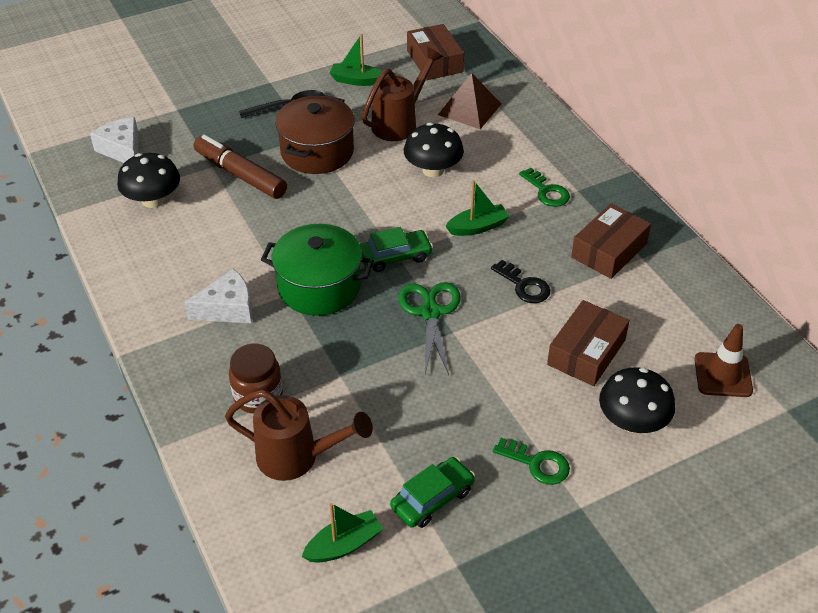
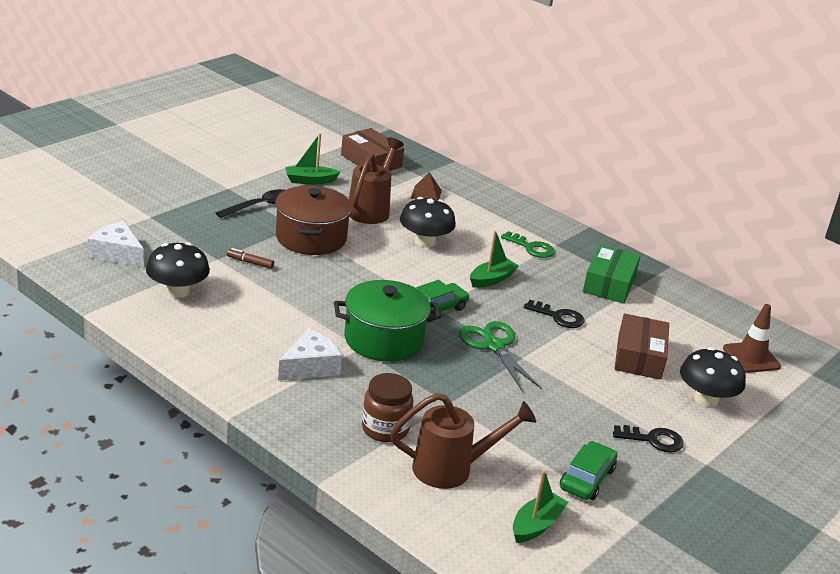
camera: 25 degrees left, 15 degrees down
(240, 175) = (250, 262): brown marker -> brown marker, size x0.43
(469, 109) = (426, 194): brown pyramid -> brown pyramid, size x0.62
(537, 464) = (653, 440): green key -> black key
(609, 250) = (609, 284): brown box -> green box

